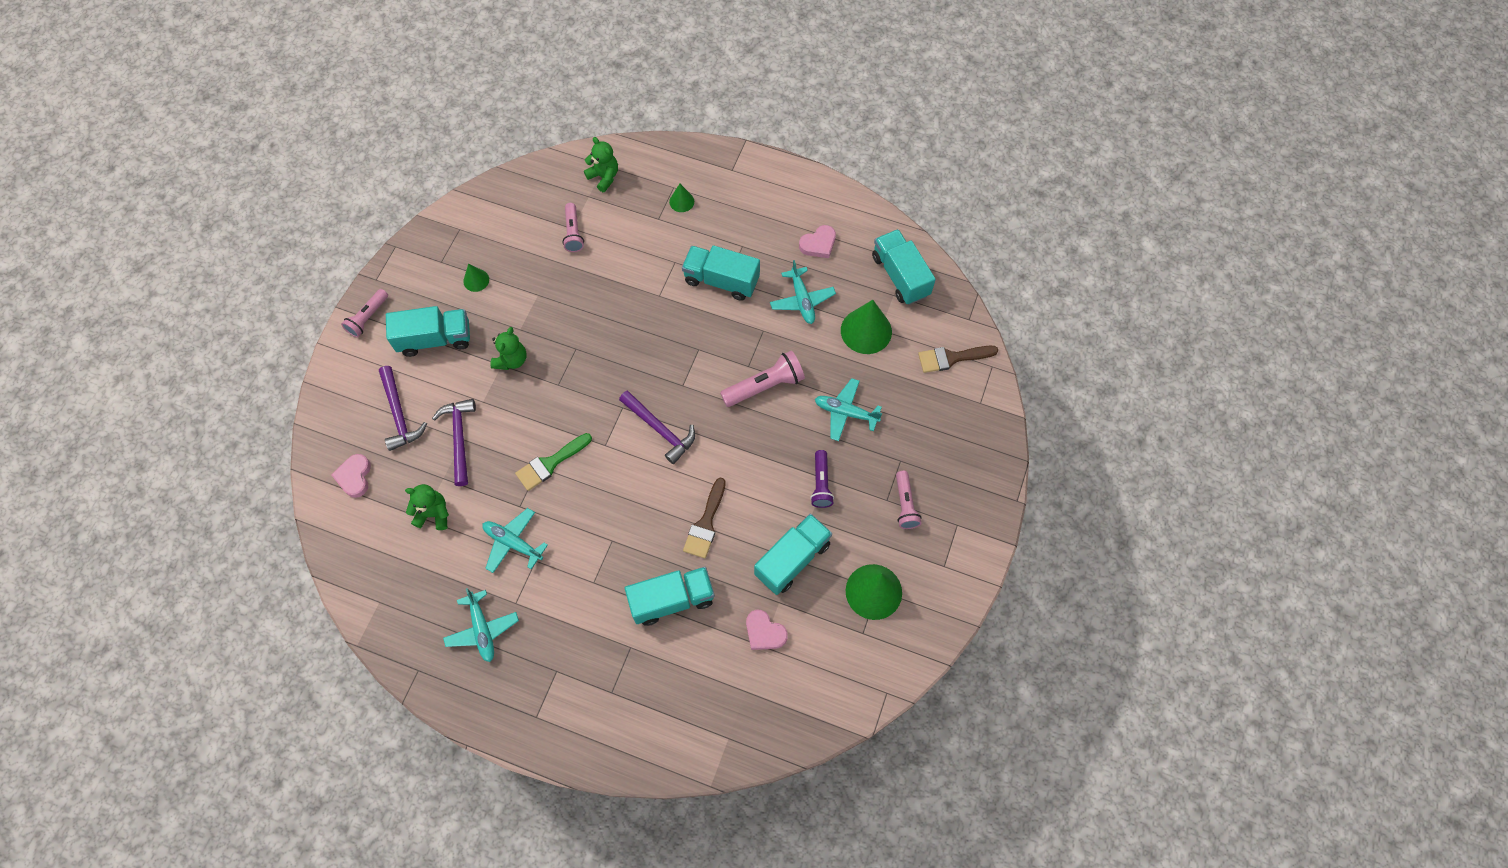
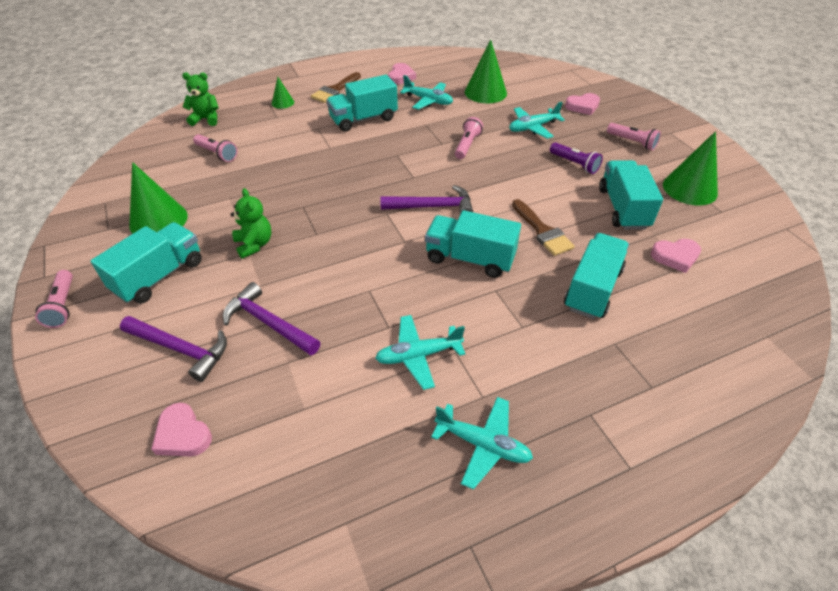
camera: 45 degrees left, 20 degrees down
(434, 514) = (312, 395): green teddy bear -> none
(476, 280) = (158, 220): green cone -> green cone, size x1.94
(550, 463) = (376, 281): green brush -> none
(764, 386) = (467, 145): pink flashlight -> pink flashlight, size x0.66
(900, 276) = (467, 65): turquoise truck -> turquoise truck (470, 258)
(927, 425) = (582, 106): none -> pink heart
(952, 358) = (547, 77): brown brush -> brown brush (335, 90)

